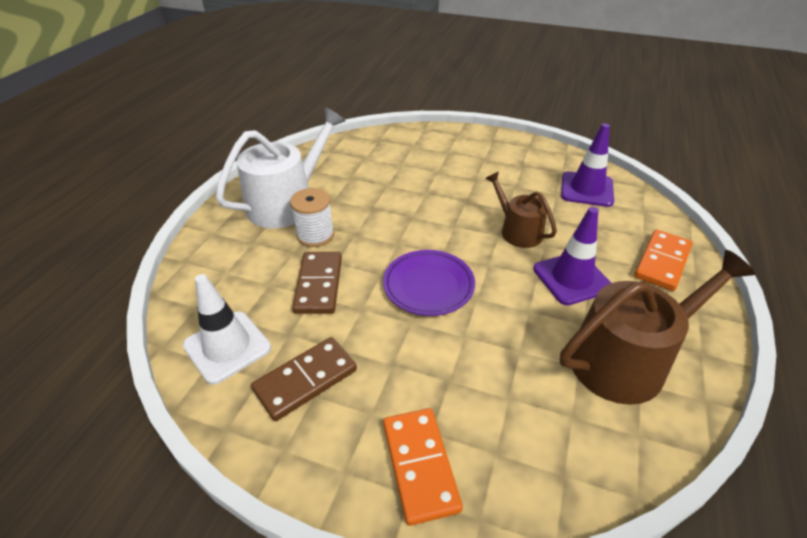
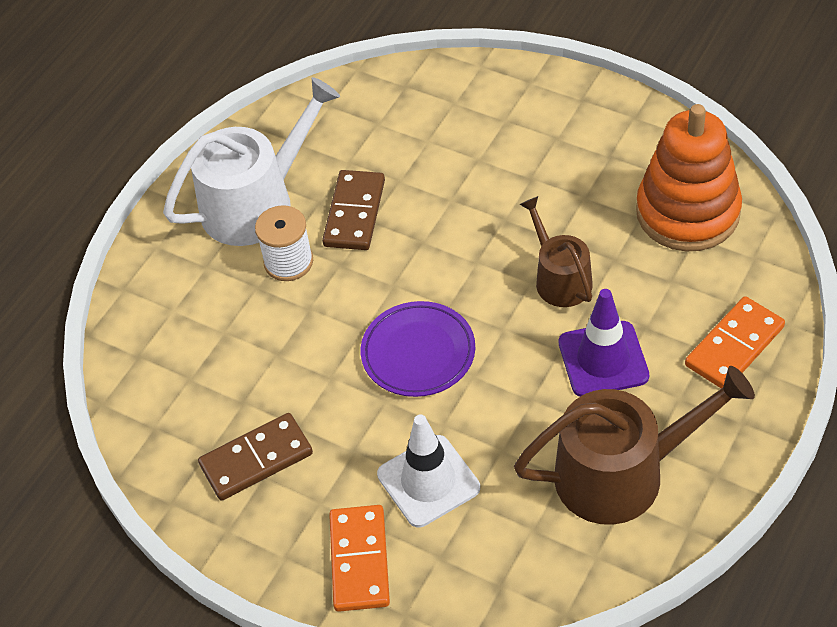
camera: 15 degrees right, 10 degrees up
(227, 347) = (173, 411): white traffic cone -> white traffic cone (428, 481)
(318, 285) = (284, 339): brown domino -> brown domino (354, 213)
(586, 189) = (687, 212): purple traffic cone -> orange stacking toy

